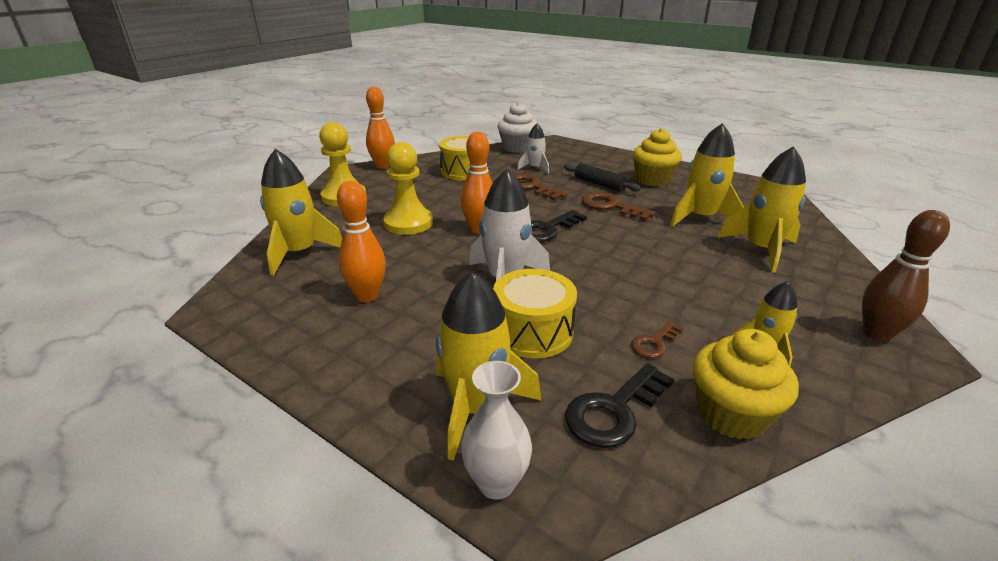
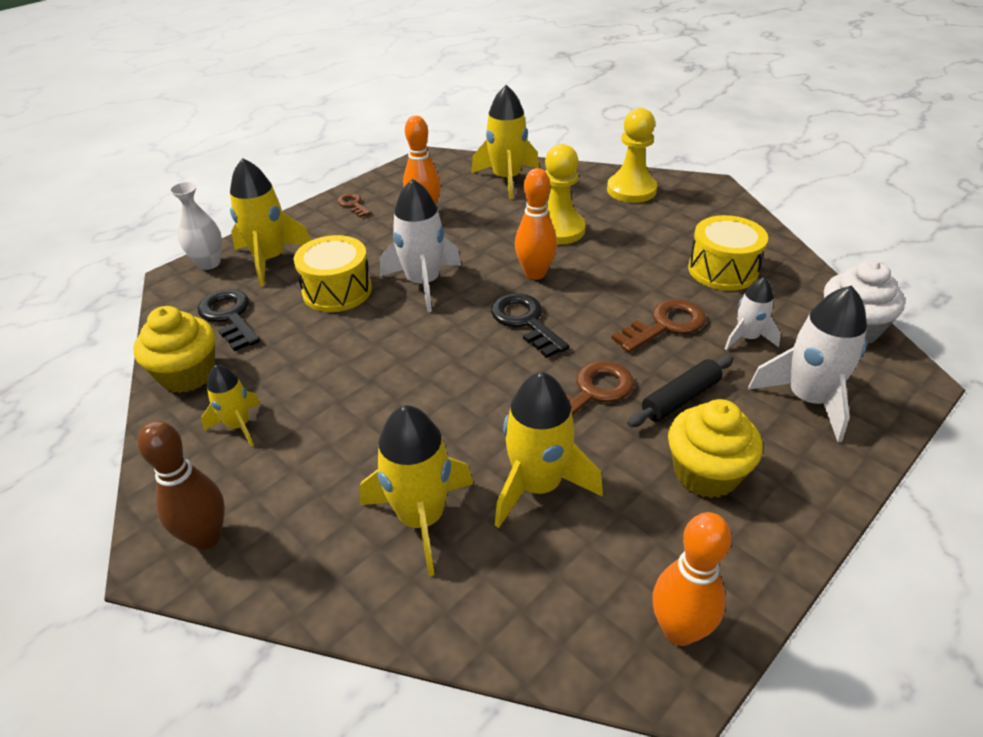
camera: 100 degrees right, 10 degrees up
(383, 166) = (735, 208): orange bowling pin -> orange bowling pin (679, 630)
(581, 159) = (808, 399): none -> white rocket
(654, 343) = (287, 356): brown key -> brown key (353, 204)

